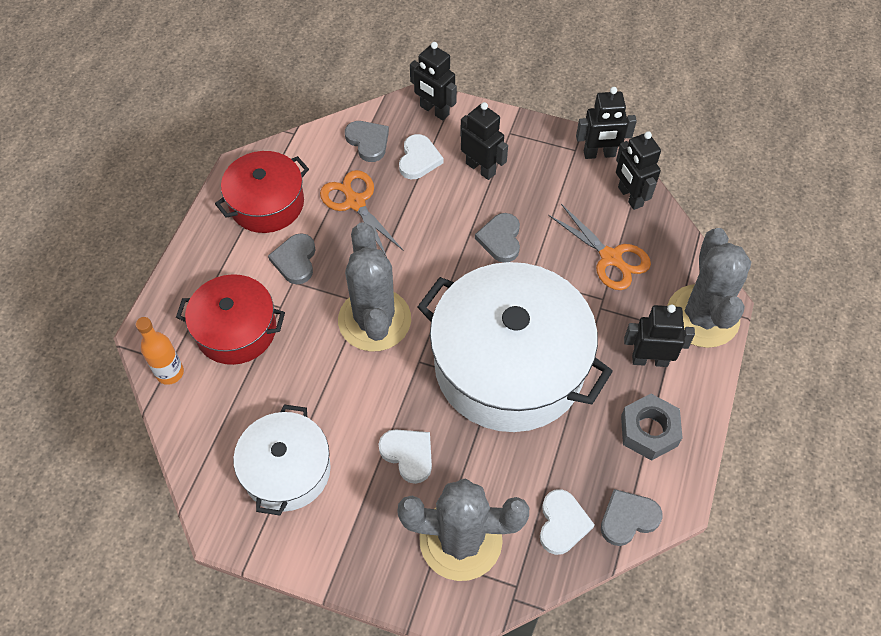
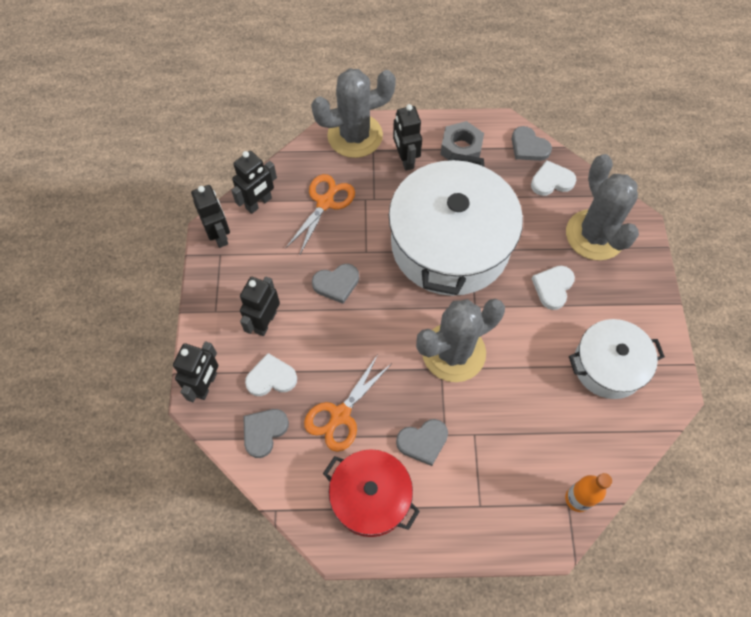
camera: 110 degrees left, 5 degrees up
(236, 330) = (512, 461): red pot -> none

